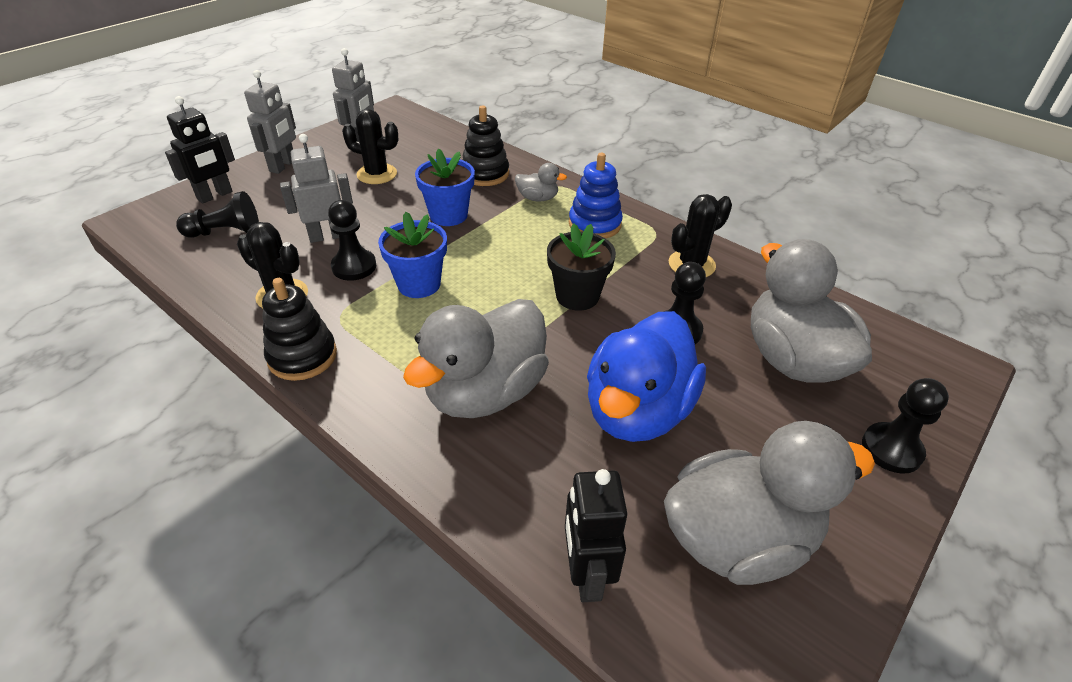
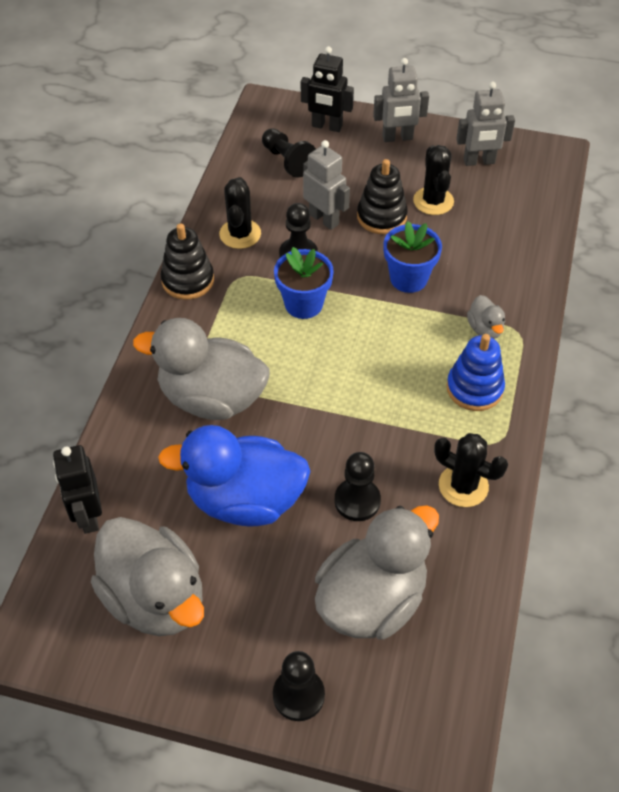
camera: 65 degrees right, 10 degrees up
(485, 174) = (495, 273): black stacking toy -> black stacking toy (381, 216)
(577, 296) = (357, 413): black flower pot -> none
(586, 574) = (88, 516): black robot -> black robot turned 75 degrees counterclockwise

